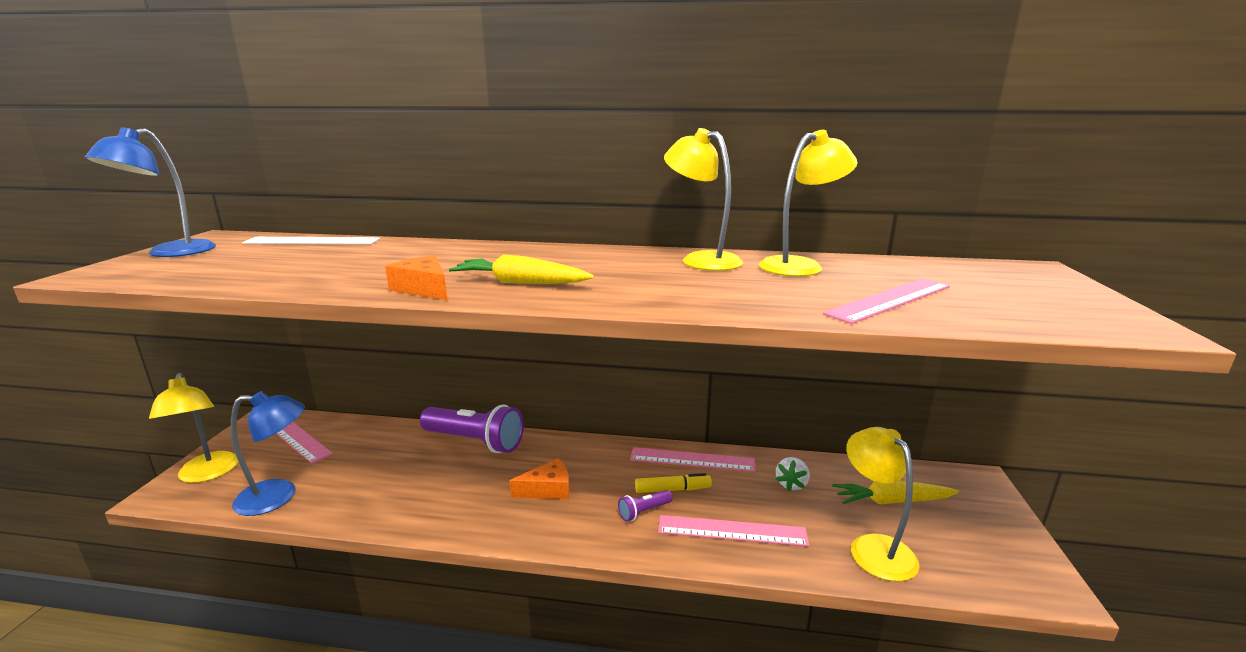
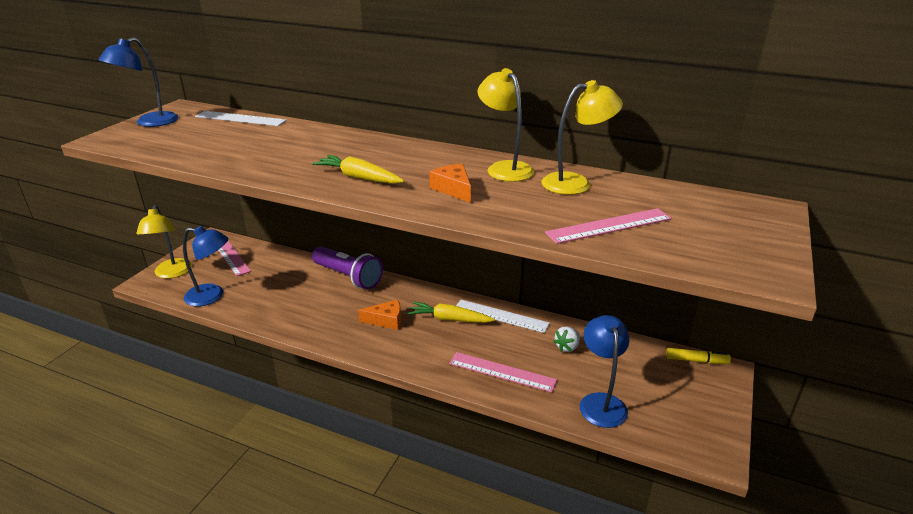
camera: 15 degrees right, 10 degrees up
(423, 289) = (294, 176): orange cheese -> orange cheese (453, 189)
(644, 512) = (446, 348): purple flashlight -> none
(673, 489) = (475, 336): yellow marker -> yellow marker (696, 360)
(692, 460) = (501, 316): pink ruler -> white ruler
(874, 547) = (600, 402): yellow lamp -> blue lamp
(892, 501) = (639, 373): yellow carrot -> yellow carrot (450, 319)

